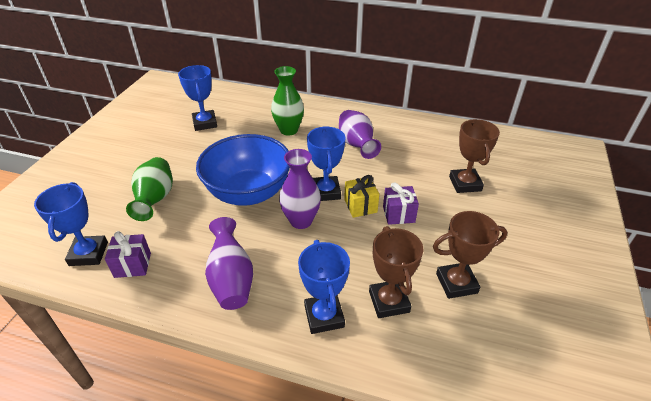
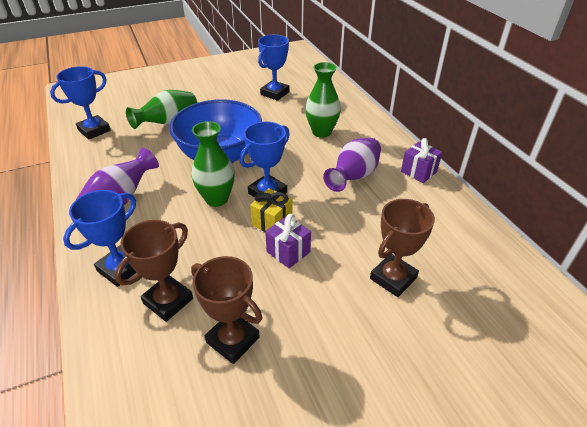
camera: 50 degrees right, 0 degrees up
(133, 265) = (99, 152): purple gift -> purple gift (418, 172)
(301, 221) = (217, 199): purple vase -> green vase

